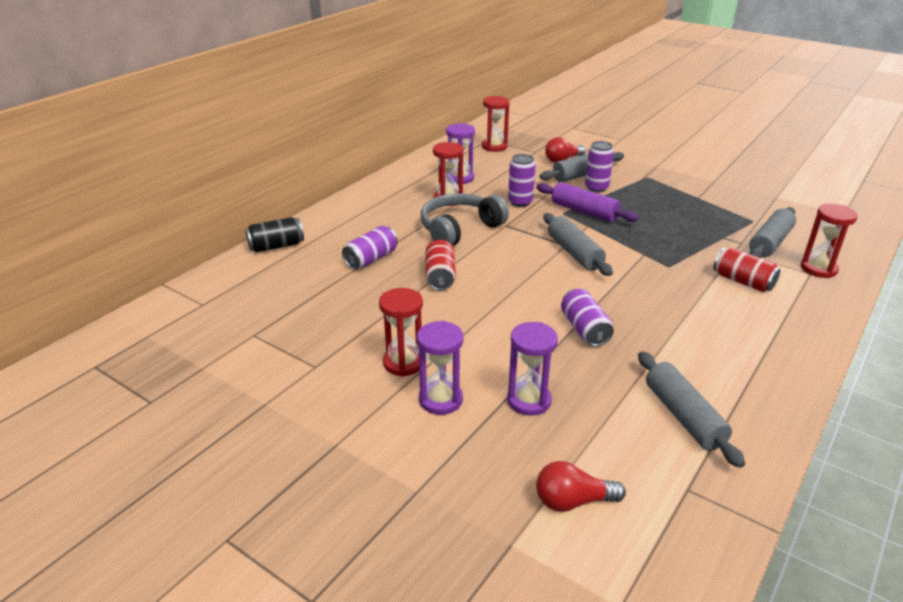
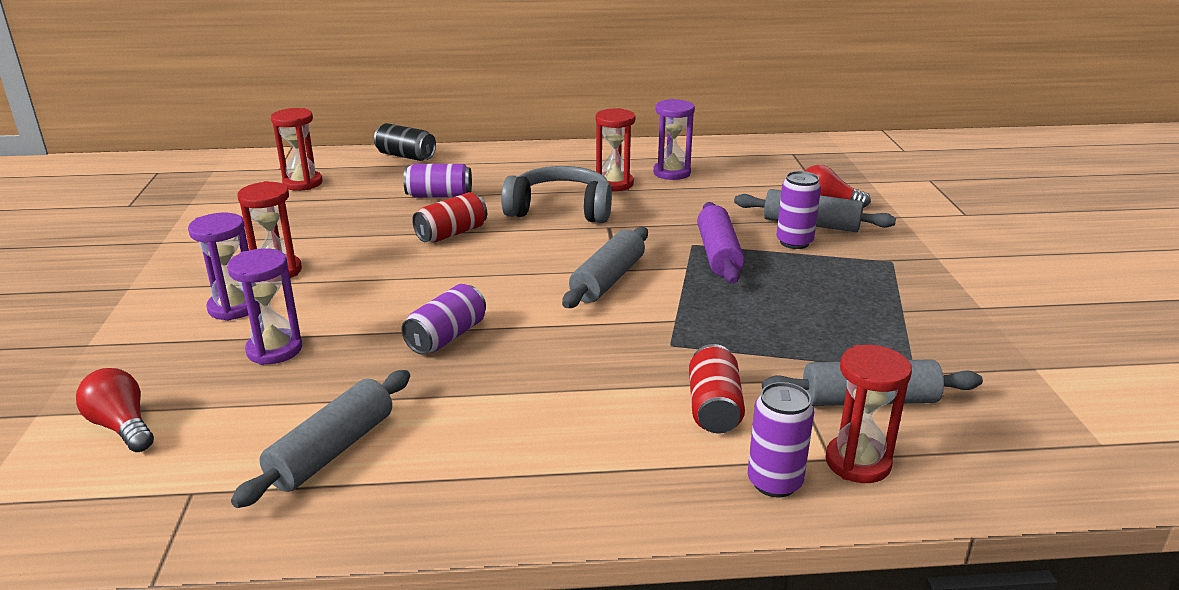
camera: 50 degrees right, 5 degrees down
(494, 147) = (781, 162): red hourglass -> red hourglass (302, 183)
(520, 202) = (674, 216): purple can -> purple can (774, 482)

